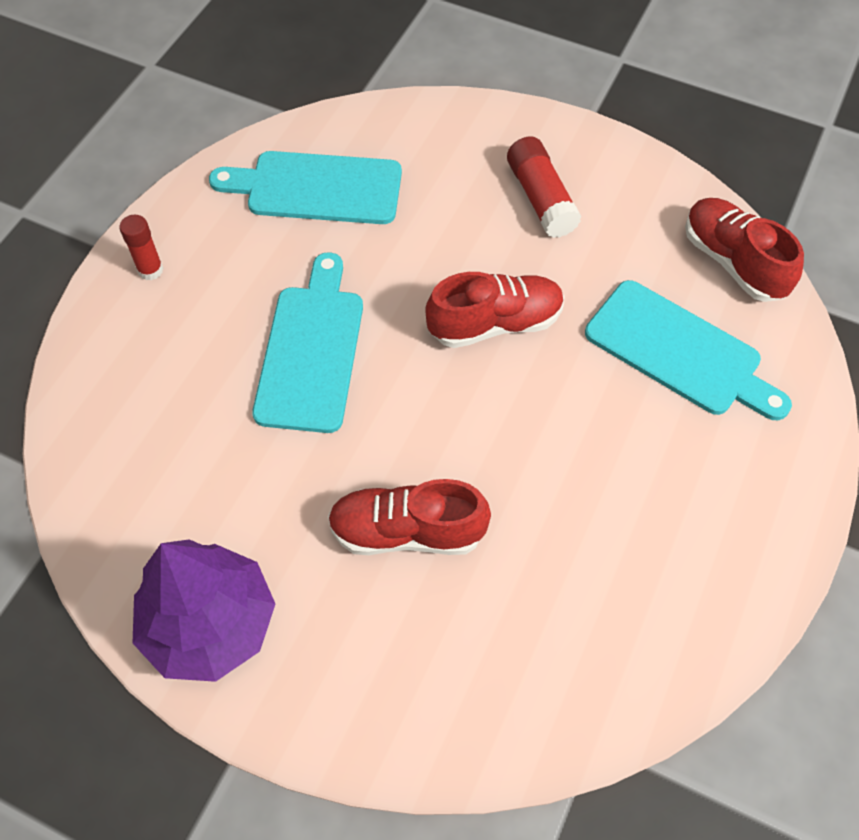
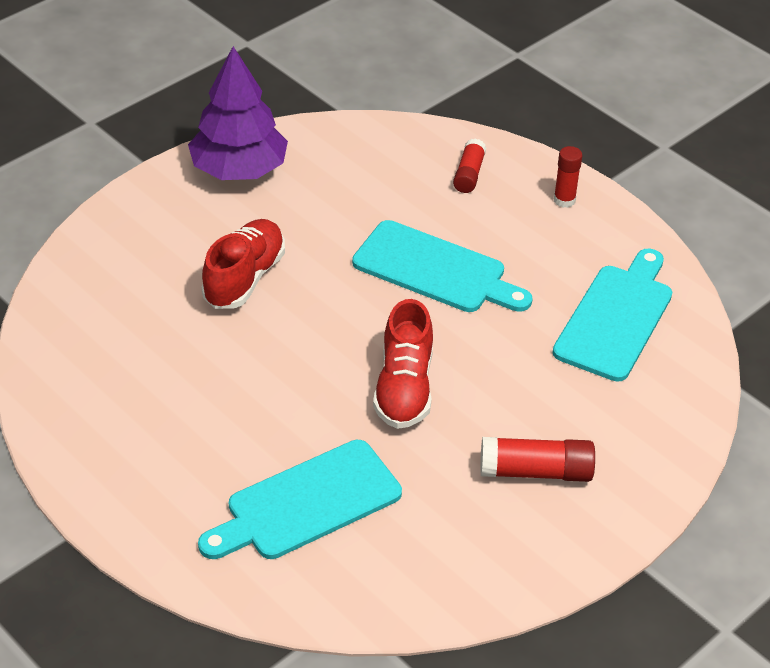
camera: 110 degrees right, 15 degrees down
(134, 368) = (469, 174): none -> red glue stick
(733, 262) = (385, 592): red shoe -> none

